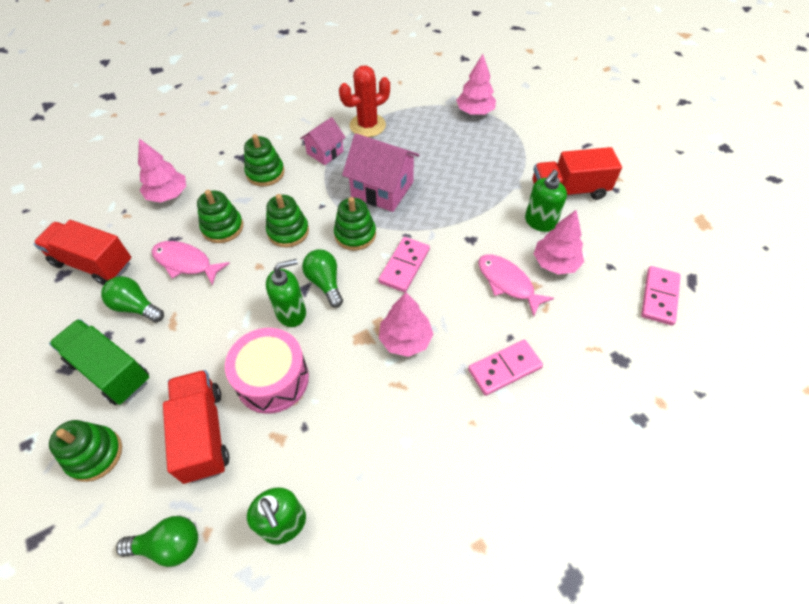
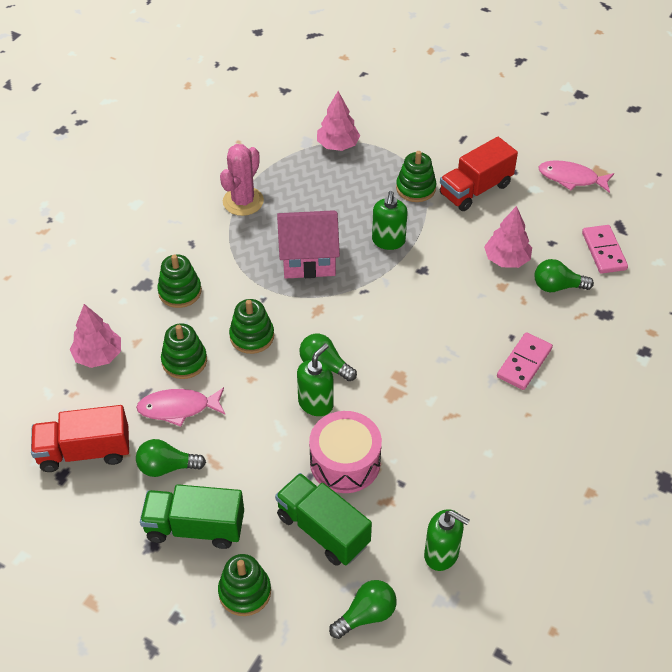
camera: 30 degrees left, 5 degrees down
(203, 433) = (323, 530): red truck -> green truck
(325, 152) = (223, 246): pink house -> none
(355, 234) = (317, 311): green stacking toy -> green stacking toy (415, 188)
(367, 125) = (243, 201): red cactus -> pink cactus
(404, 266) = (382, 319): pink domino -> none
(405, 339) = (430, 378): pink tree -> none
(508, 283) = (480, 294): pink fish -> pink fish (571, 178)
(540, 222) = (470, 229): green soap dispenser -> green soap dispenser (388, 241)
(588, 310) = (557, 286): none -> green light bulb

